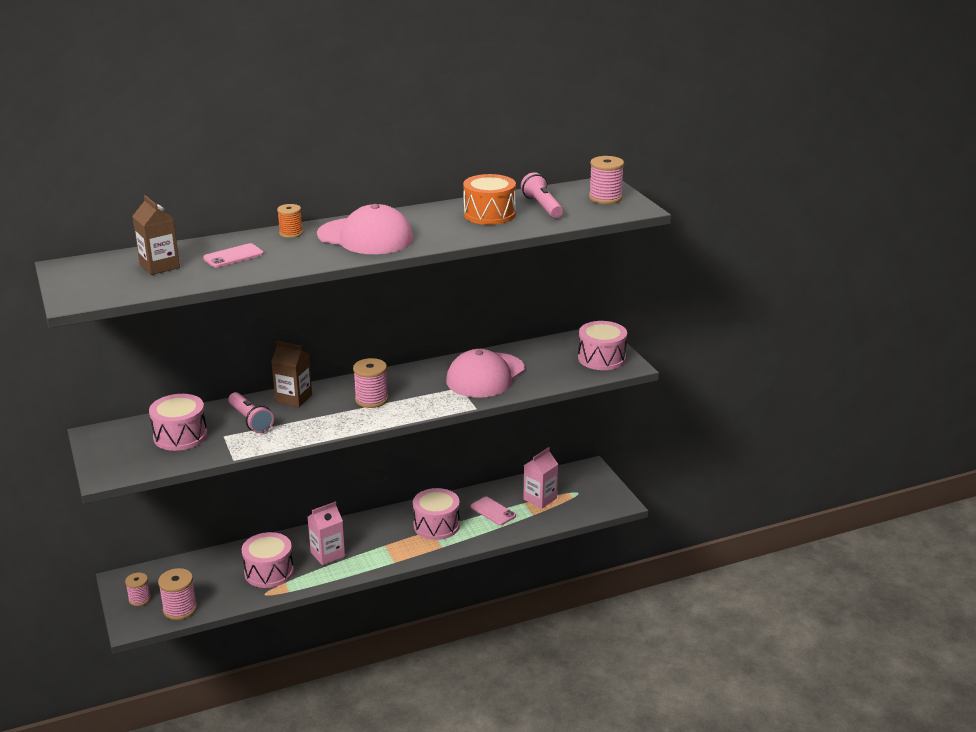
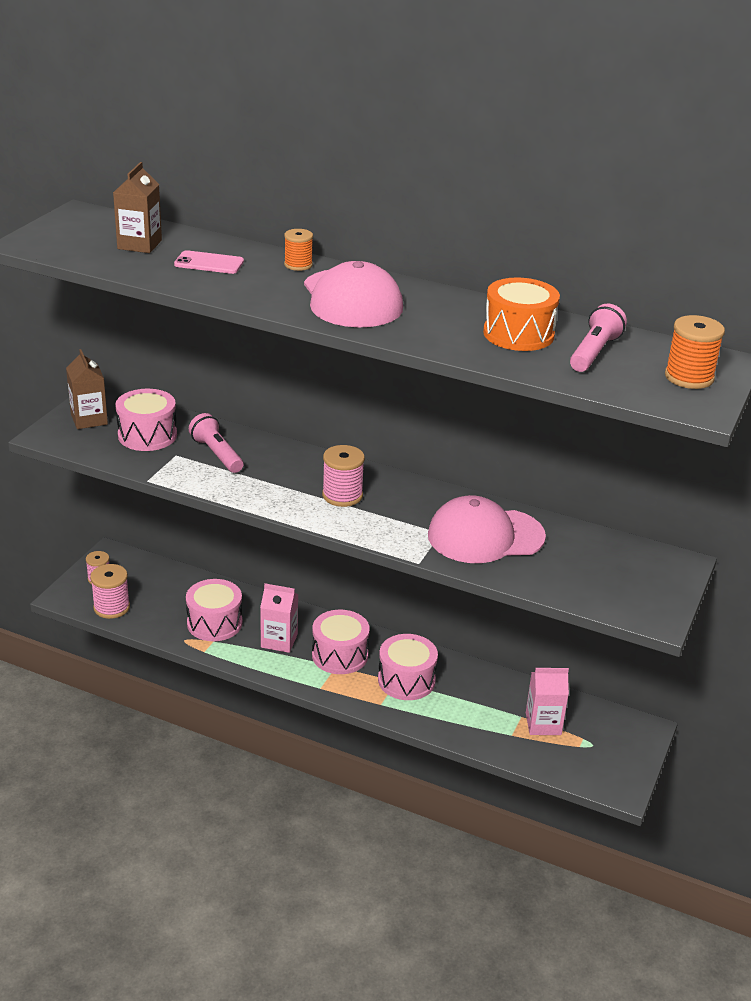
camera: 45 degrees right, 5 degrees up
(250, 420) = (217, 454): pink flashlight -> pink flashlight turned 135 degrees clockwise
(293, 398) = (283, 455): brown carton -> brown carton (89, 419)
(493, 511) = (478, 704): pink phone -> none
(601, 358) = (640, 591): pink drum -> pink drum (340, 655)
(605, 198) = (689, 377): pink spool -> orange spool

